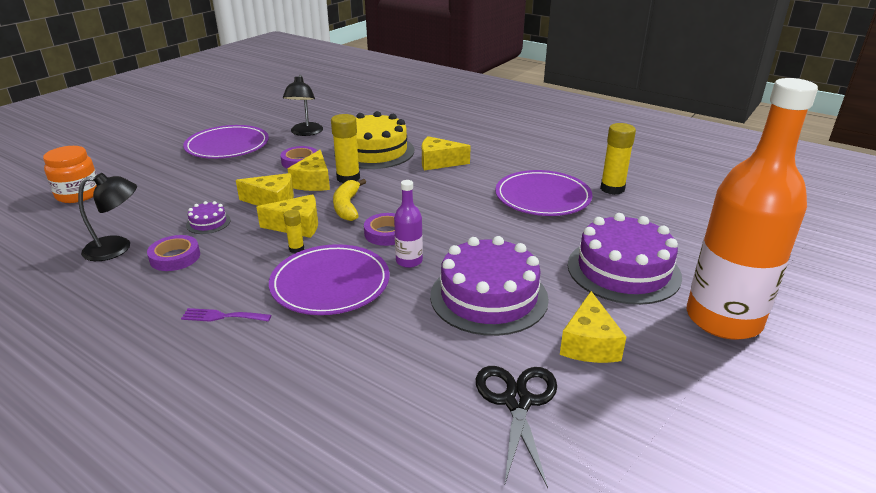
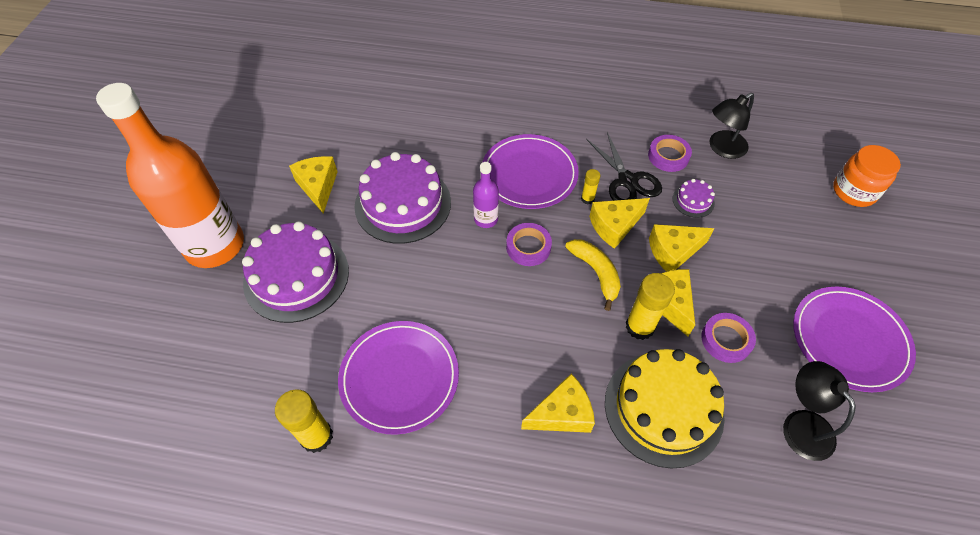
camera: 155 degrees right, 25 degrees up
(222, 316) = (575, 123): purple fork -> none
(517, 402) = (355, 132): black scissors -> black scissors (627, 181)

